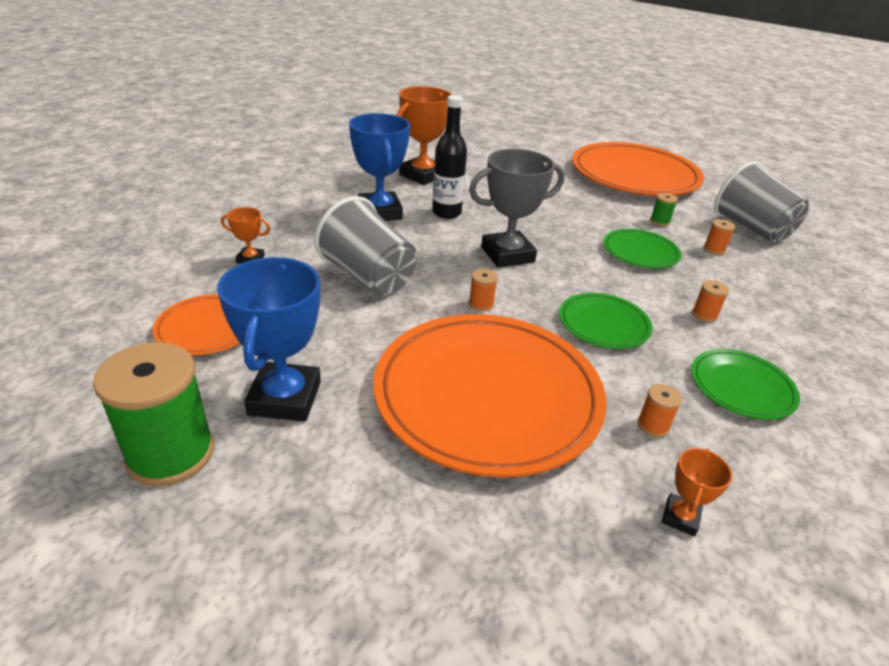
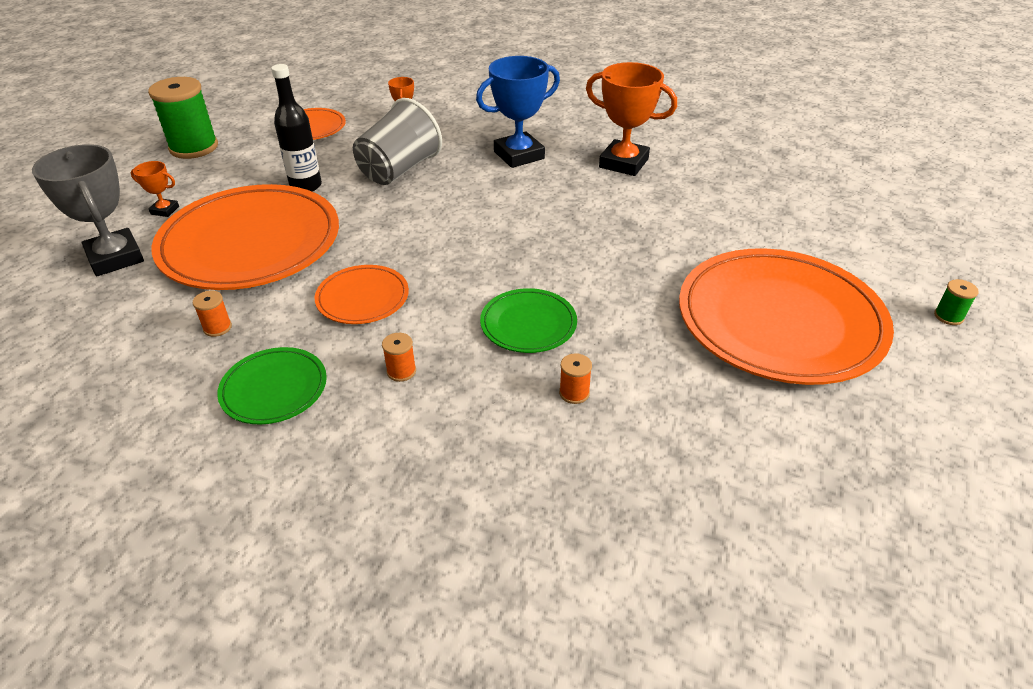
camera: 80 degrees right, 5 degrees up
(285, 398) = (242, 168): blue trophy -> none
(446, 213) = (542, 189): black bottle -> black bottle (306, 186)
(481, 304) = (375, 227): orange spool -> none
(507, 254) = (473, 232): grey trophy -> grey trophy (115, 258)
(603, 324) = (362, 298): green plate -> orange plate
(659, 221) = (630, 343): green spool -> green spool (948, 316)
(680, 517) = (119, 339): orange trophy -> orange trophy (165, 210)
(751, 228) = (674, 443): grey cup -> none

